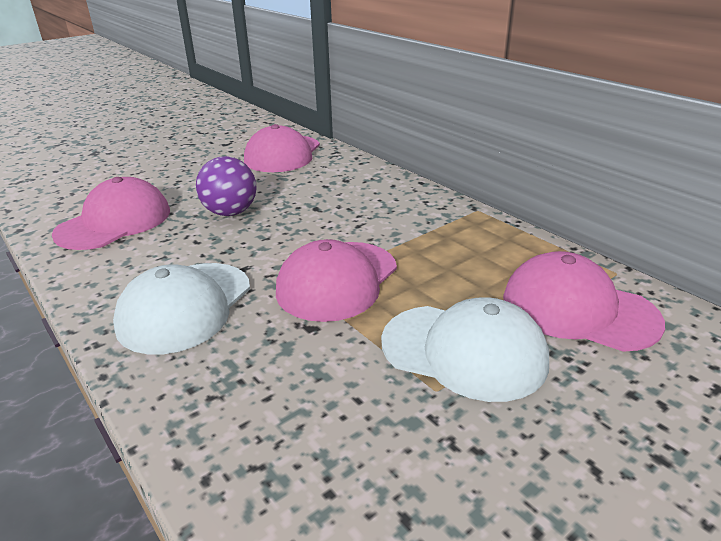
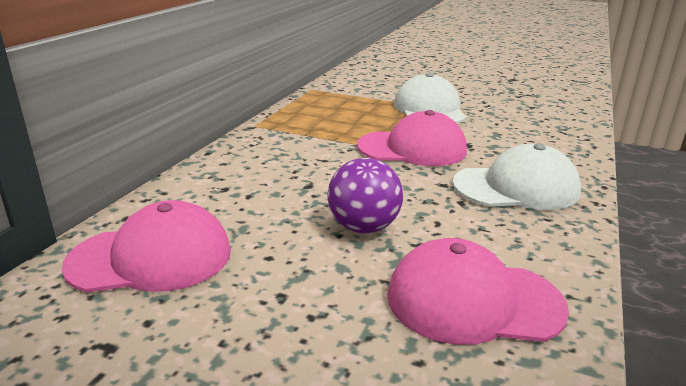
camera: 120 degrees left, 5 degrees down
(578, 309) = (360, 94): pink cap -> none

